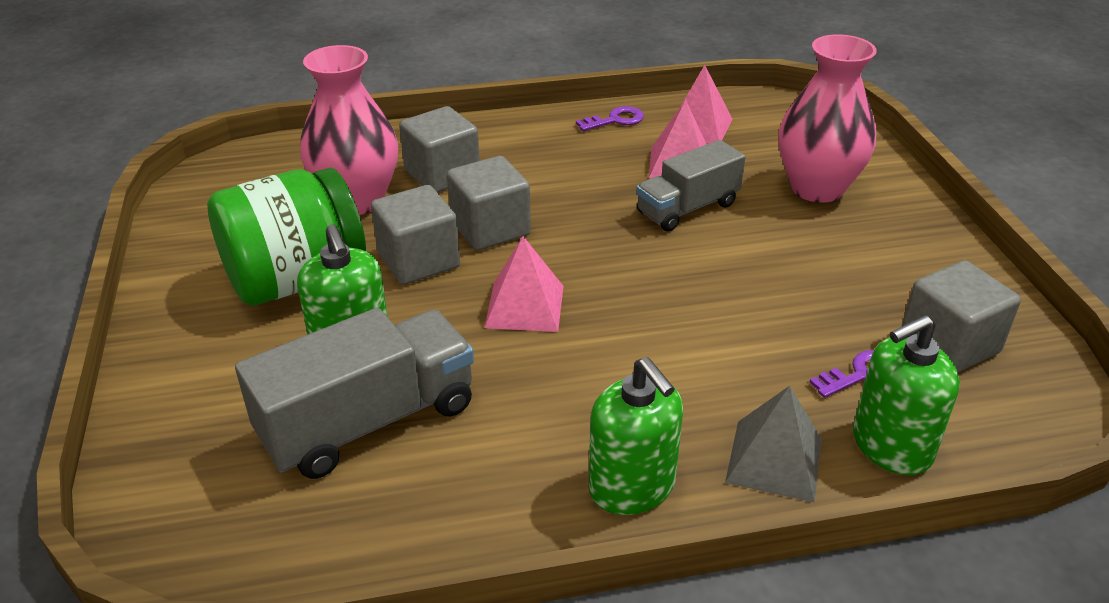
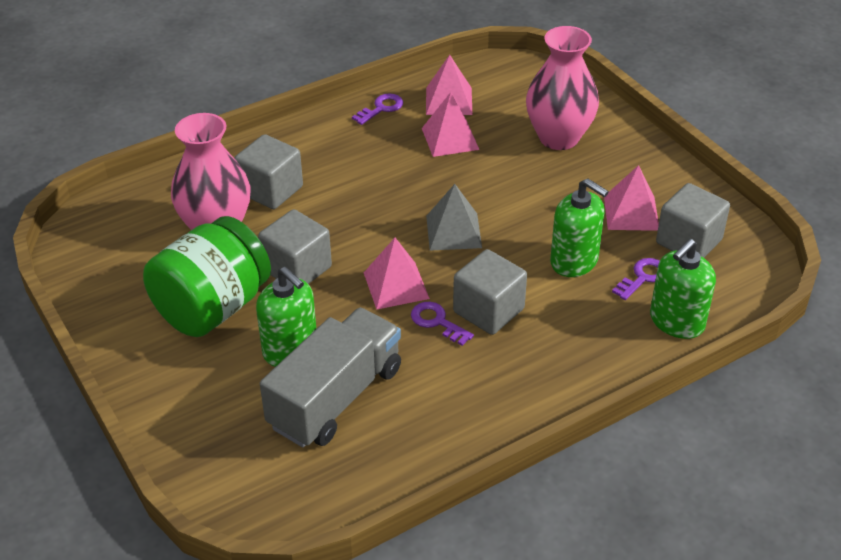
camera: 20 degrees left, 5 degrees up
(490, 229) = (336, 229): grey cube -> grey cube (488, 310)
(552, 362) = (437, 322): none -> purple key
(632, 487) = (531, 392): green soap dispenser -> green soap dispenser (574, 261)
(687, 208) = (473, 177): grey truck -> none
(774, 460) = (611, 350): grey pyramid -> grey pyramid (454, 231)
(879, 291) = (631, 213): none -> pink pyramid

